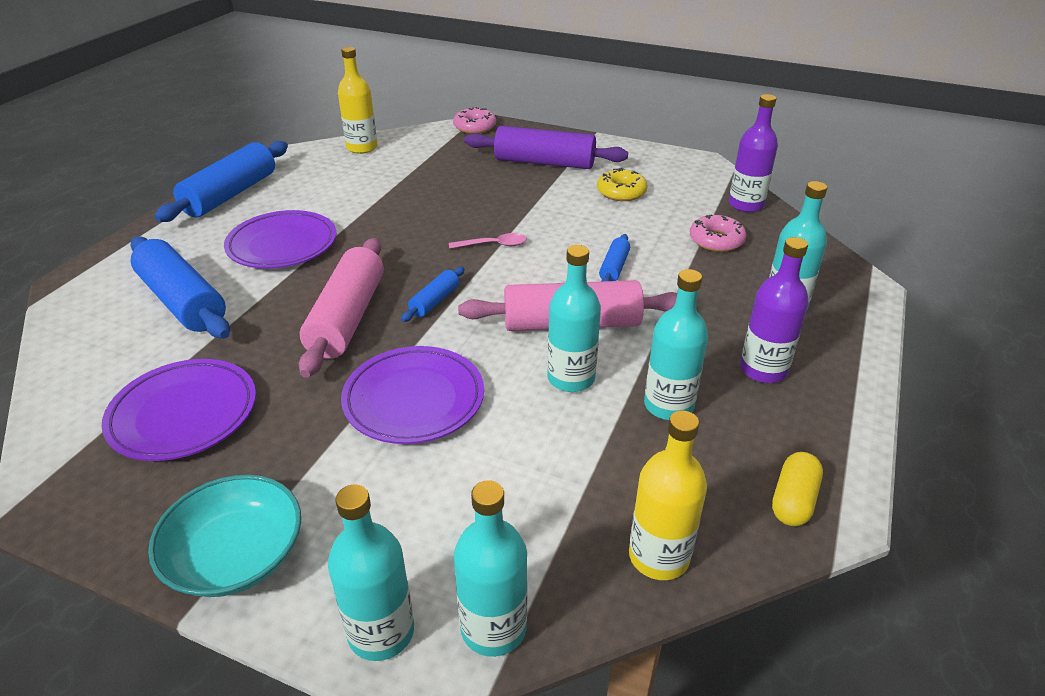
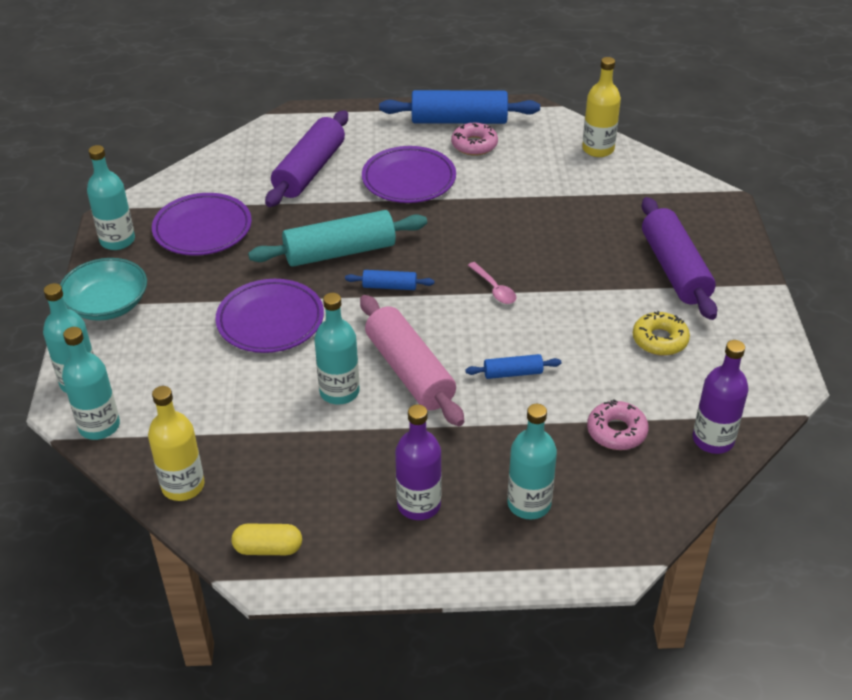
camera: 65 degrees right, 5 degrees up
(182, 301) = (309, 170): blue rolling pin -> purple rolling pin
(347, 318) = (340, 252): pink rolling pin -> turquoise rolling pin
(475, 127) = (708, 198): pink donut -> pink donut (474, 145)
(668, 405) = (338, 455): turquoise bottle -> turquoise bottle (117, 240)

